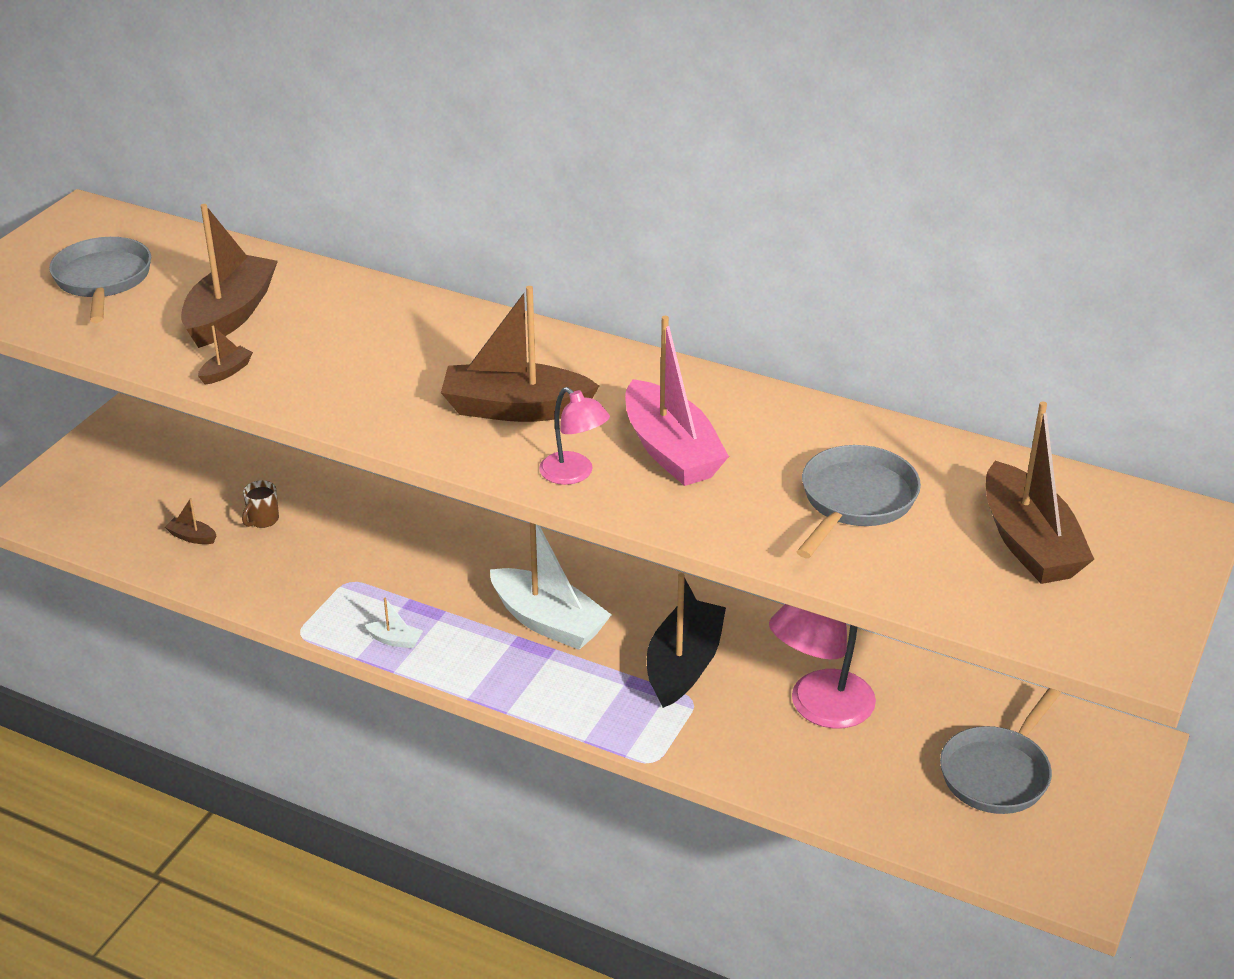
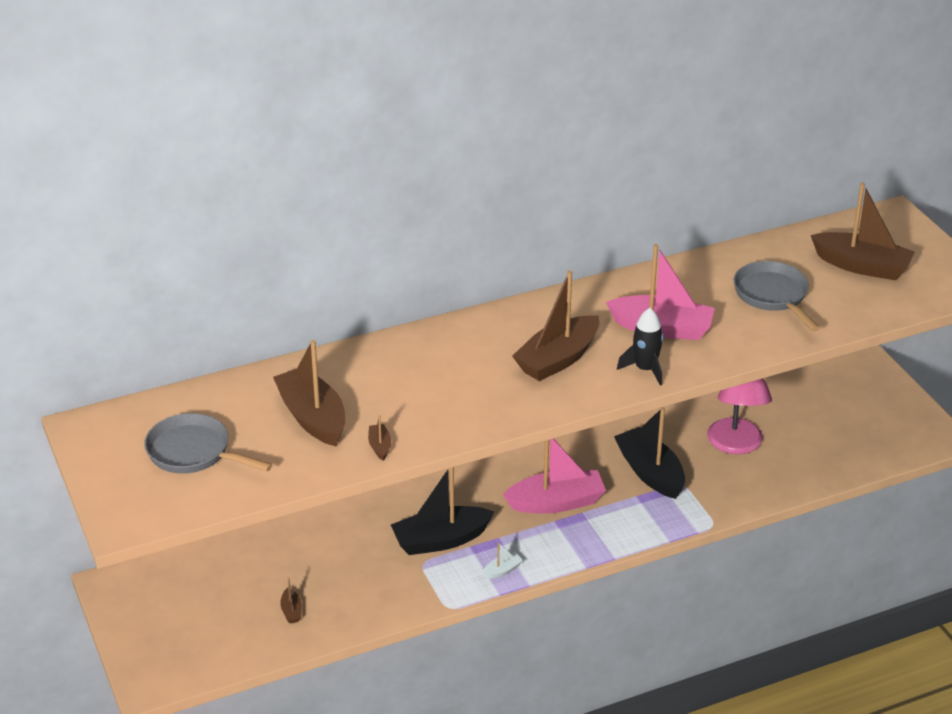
camera: 50 degrees left, 0 degrees up
(192, 537) = (291, 611): brown boat -> brown boat turned 75 degrees counterclockwise
(262, 520) = (313, 571): brown mug -> none
(397, 574) = (440, 540): none -> black boat
(548, 622) = (556, 502): white boat -> pink boat
(574, 474) = (645, 369): pink lamp -> black rocket
(998, 772) = (842, 415): grey pan -> none

